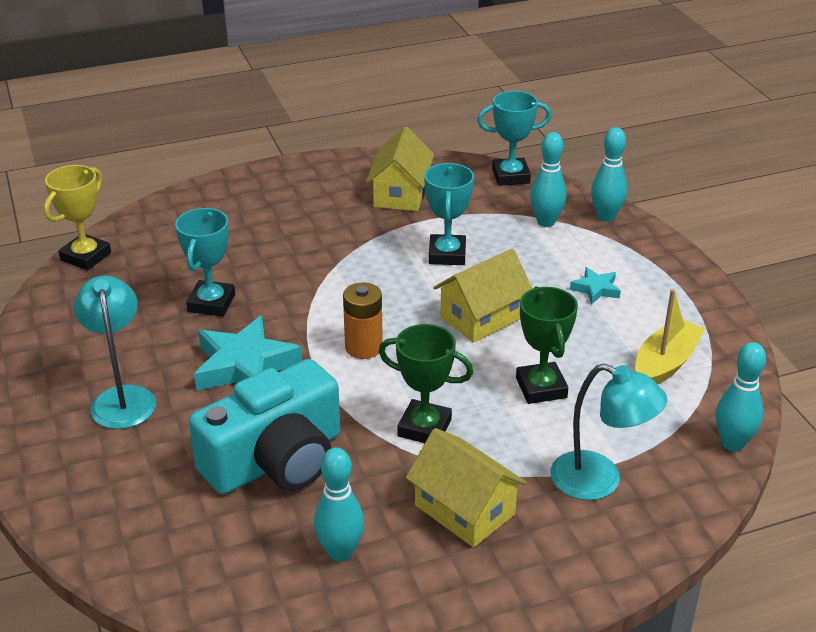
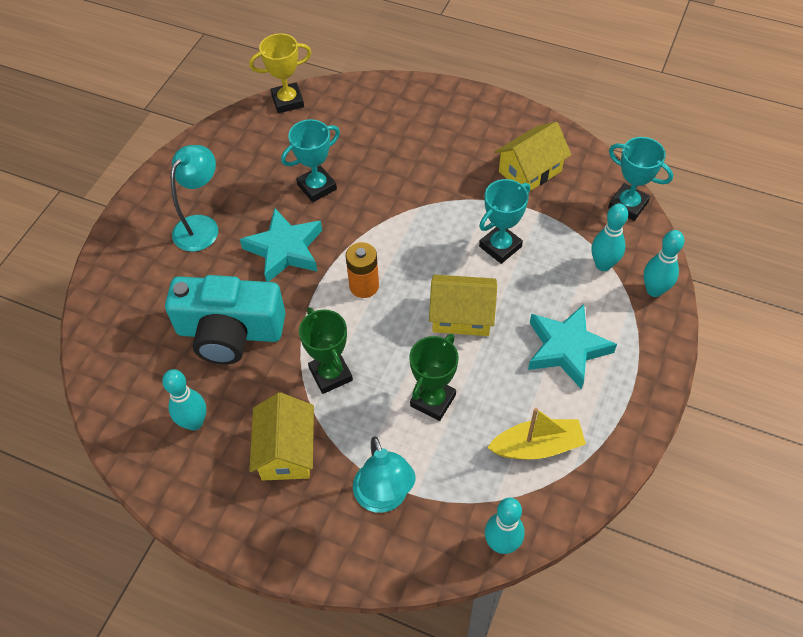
camera: 45 degrees right, 20 degrees up
(596, 289) = (566, 349): turquoise star -> turquoise star, size x2.01

